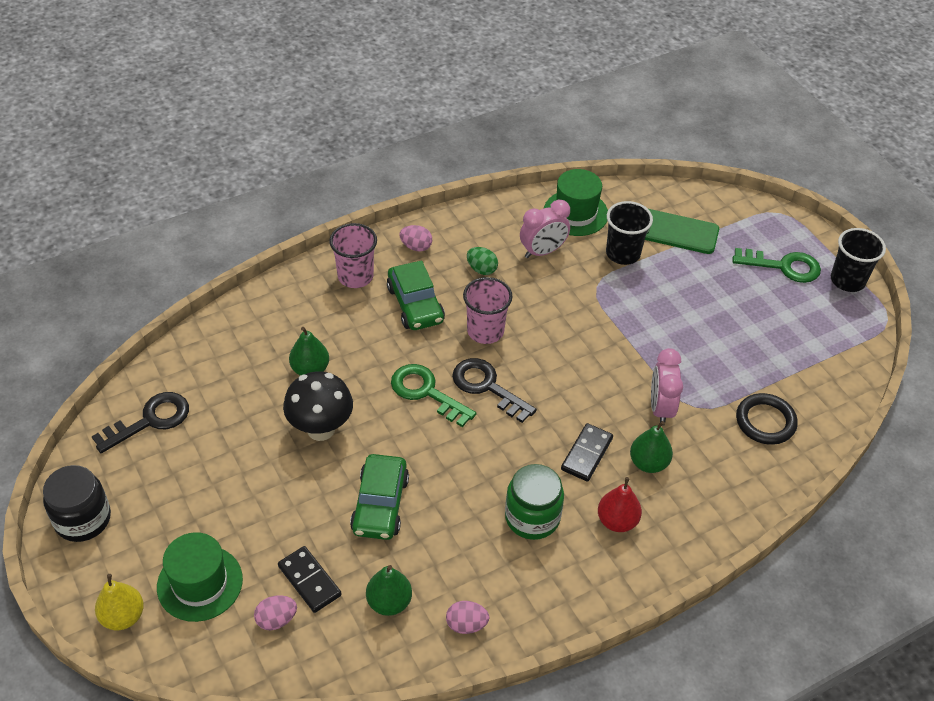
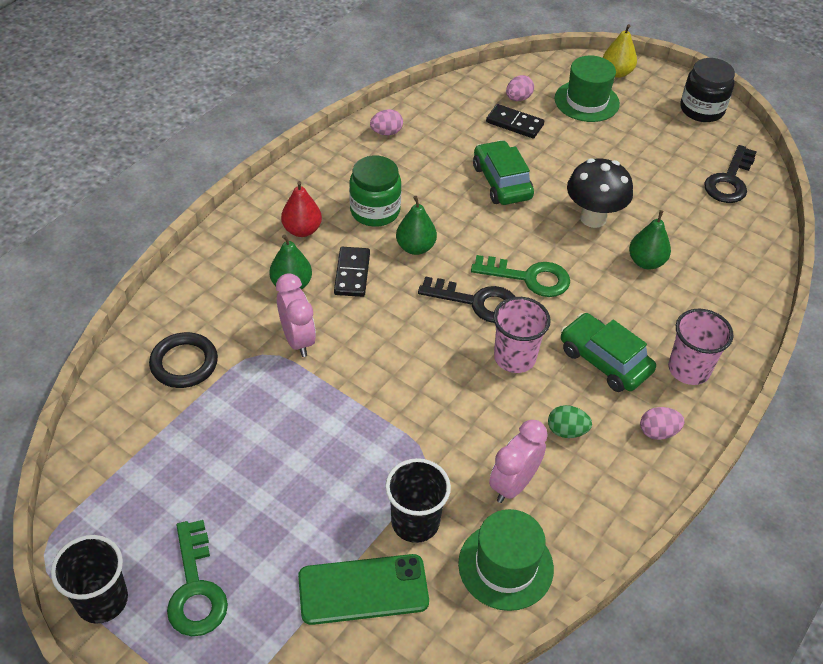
camera: 155 degrees right, 0 degrees up
(389, 602) = (449, 128): green pear -> green pear (415, 247)
(784, 266) = (196, 589): green key -> green key turned 90 degrees counterclockwise

